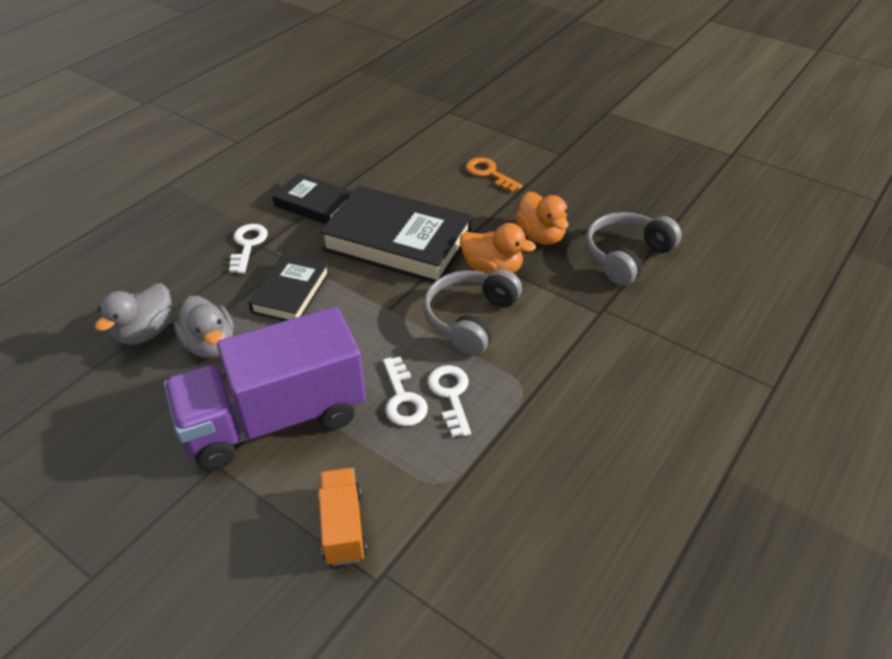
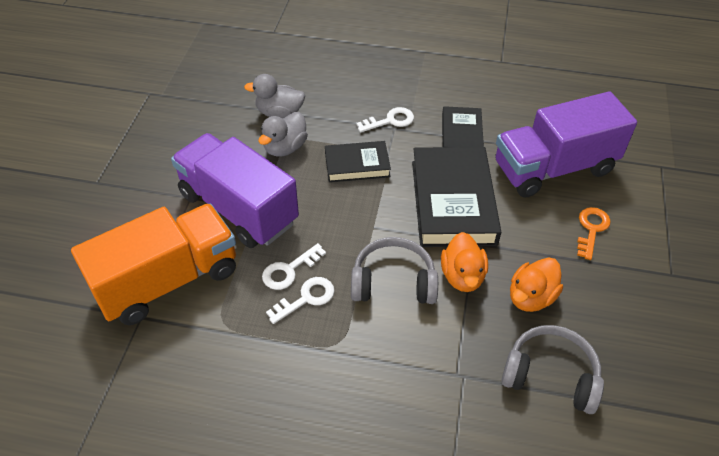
camera: 65 degrees right, 5 degrees up
(343, 526) = (168, 281): orange truck -> orange truck, size x2.16
(405, 165) = (554, 168): none -> purple truck

